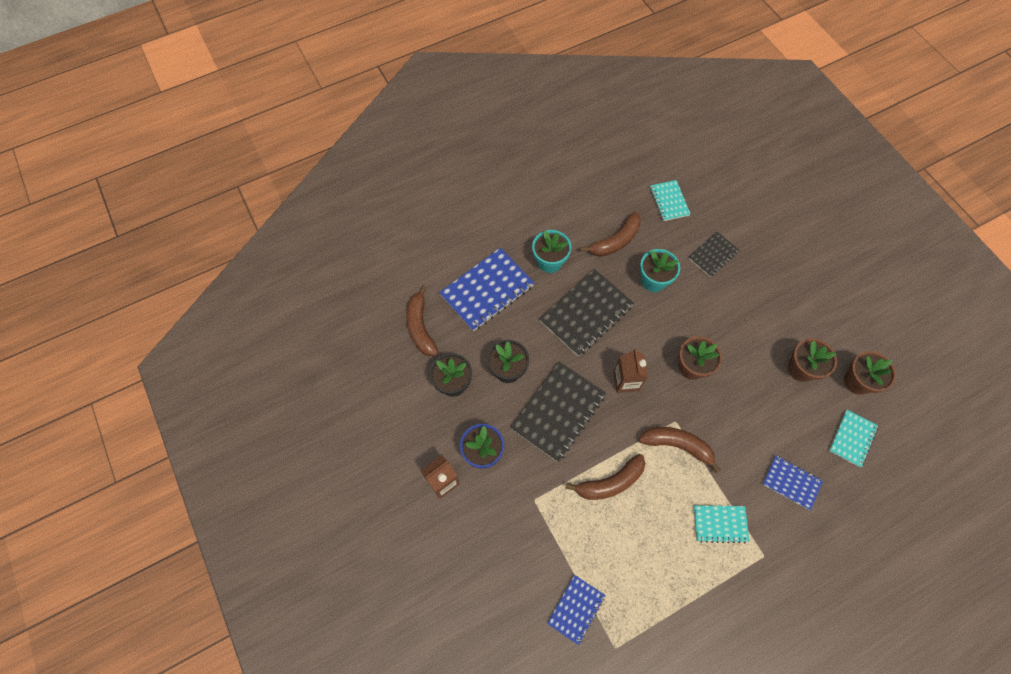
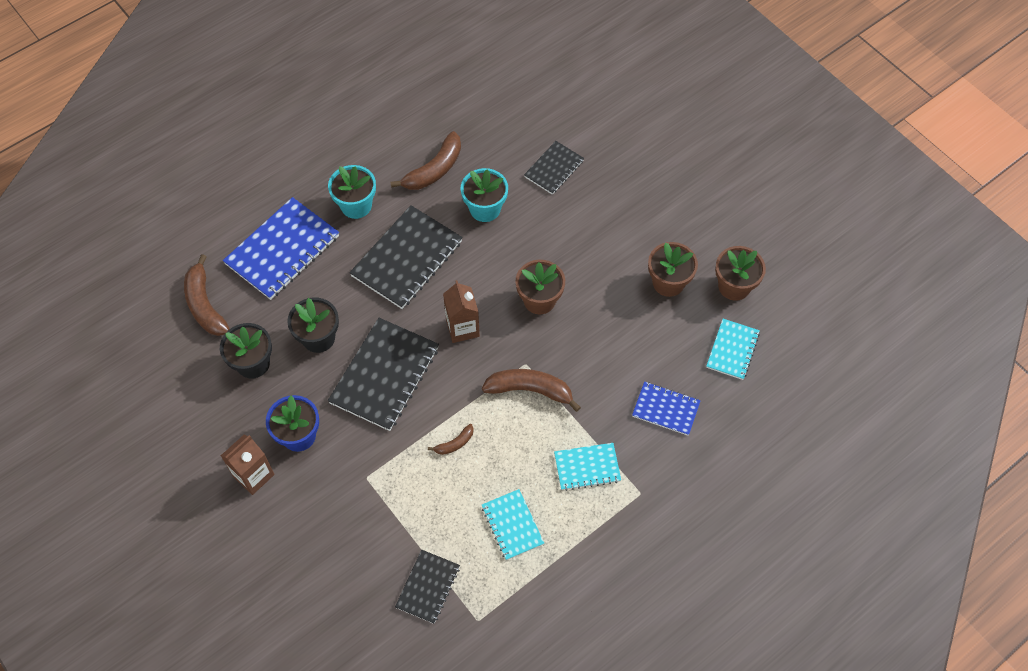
camera: 10 degrees left, 5 degrees down
(576, 609) = (428, 587): blue notebook -> black notebook
(610, 482) = (455, 443): brown banana -> brown banana, size x0.51
(669, 201) = (495, 114): turquoise notebook -> turquoise notebook (512, 525)

